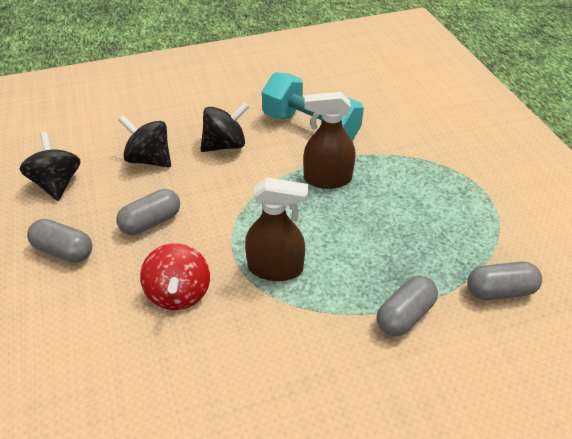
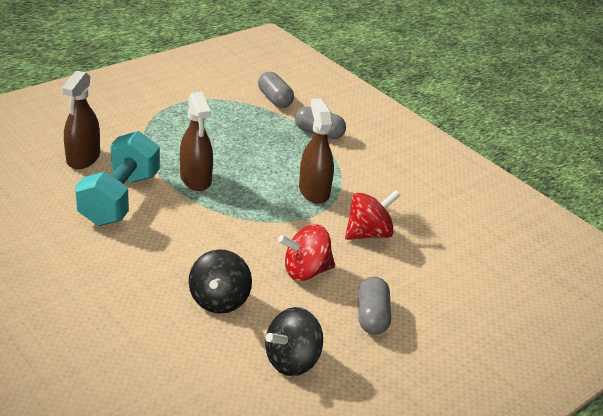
camera: 115 degrees left, 10 degrees down
(151, 222) = (305, 271): grey capsule -> red spinning top
(225, 145) = (171, 251): black spinning top -> none
(381, 116) = (83, 158): none -> brown spray bottle

